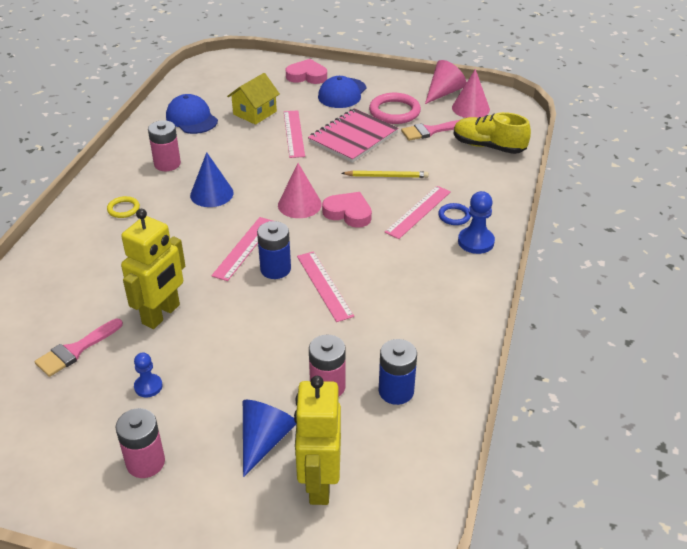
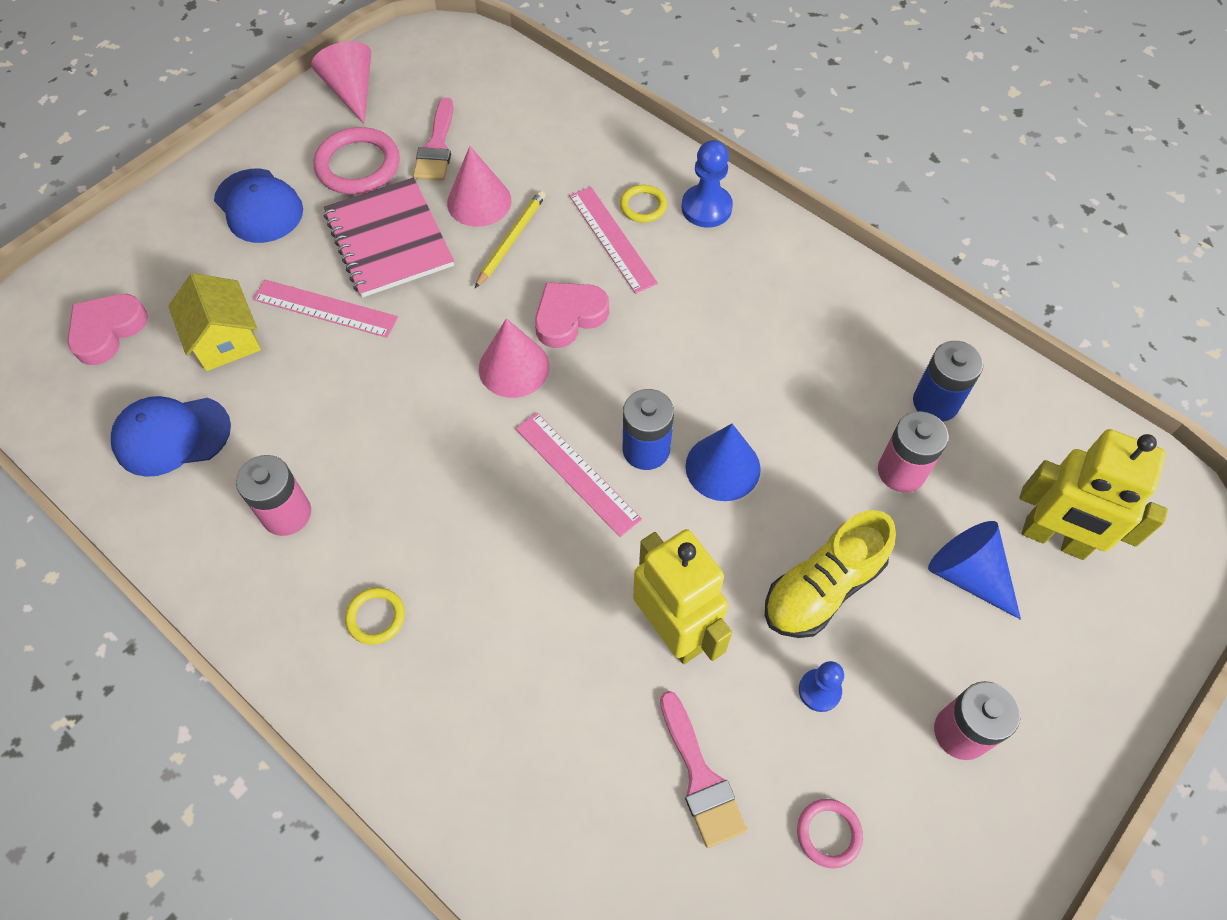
camera: 65 degrees left, 20 degrees up
(58, 414) = (828, 833): none -> pink ring
(211, 194) = (415, 473): blue cone -> blue cone (723, 467)
(307, 76) = (169, 231): pink heart -> pink heart (107, 331)
(324, 285) = (710, 404): pink ruler -> none
(454, 216) = (643, 206): blue ring -> yellow ring
(470, 108) = (413, 81): pink cone -> pink cone (479, 201)
(488, 146) = (516, 105): yellow shoe -> yellow shoe (822, 588)

